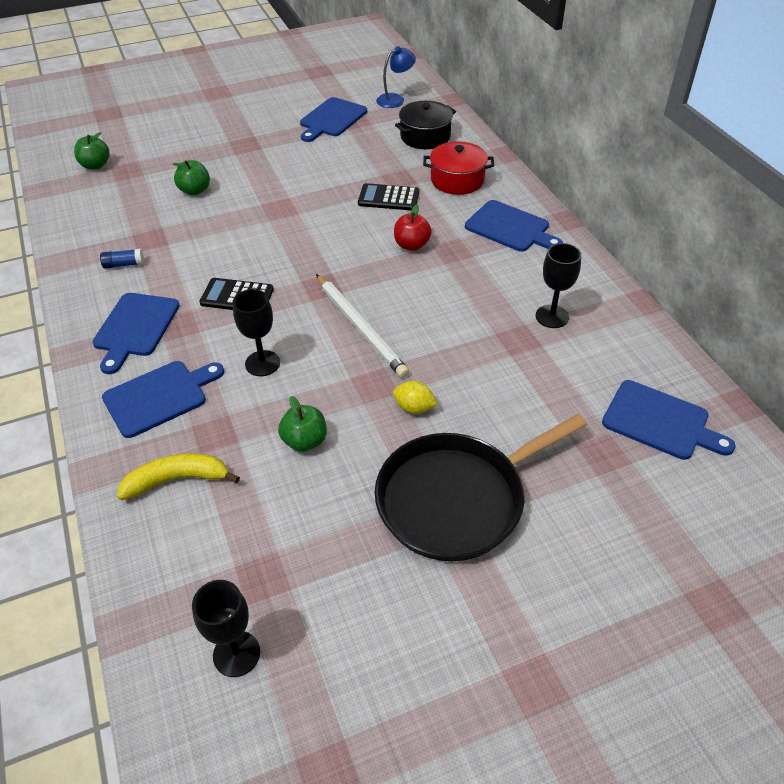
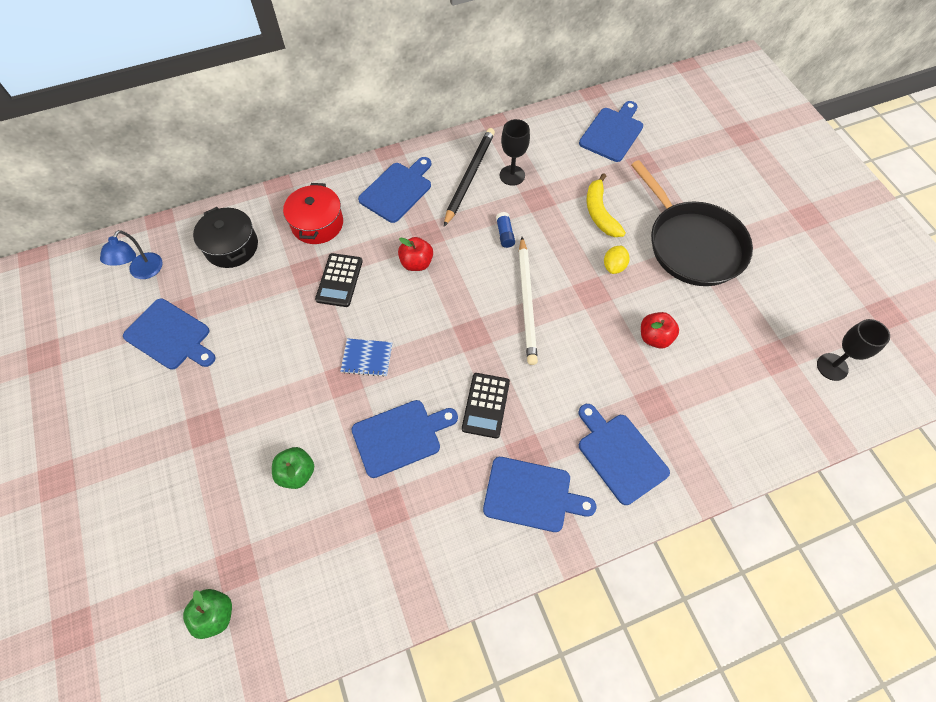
camera: 90 degrees left, 15 degrees up
(124, 264) = (431, 528): blue glue stick -> blue glue stick (505, 234)
(177, 480) = (705, 425): yellow banana -> yellow banana (600, 213)
(215, 243) = (400, 437): none -> blue cutting board
(262, 363) = (574, 375): black goblet -> none
(299, 220) = (367, 358): none -> blue notebook
(305, 441) = (654, 337): green apple -> red apple
(360, 327) = (527, 302): white pencil -> white pencil turned 120 degrees clockwise
(395, 99) = (143, 272): blue lamp -> blue lamp turned 135 degrees counterclockwise
(541, 280) = (469, 177): none -> black pencil

